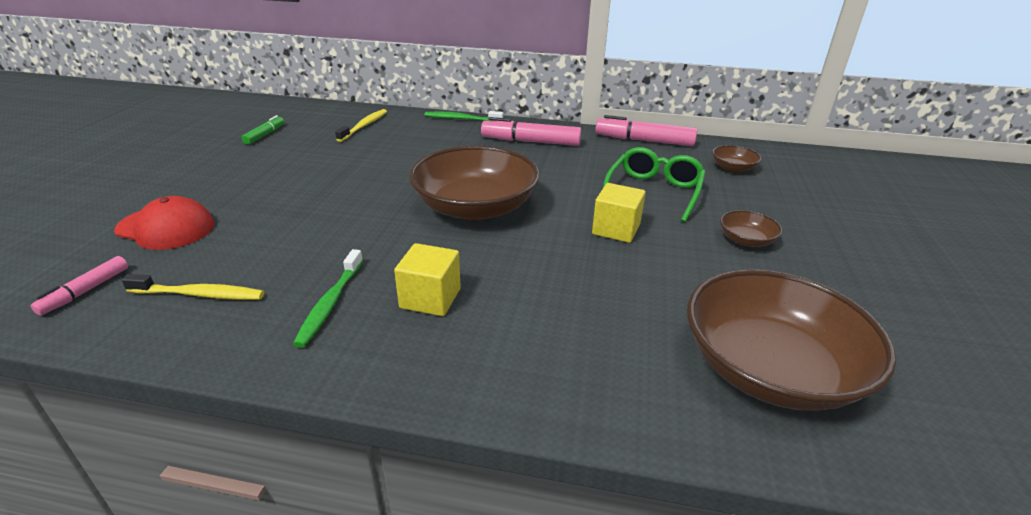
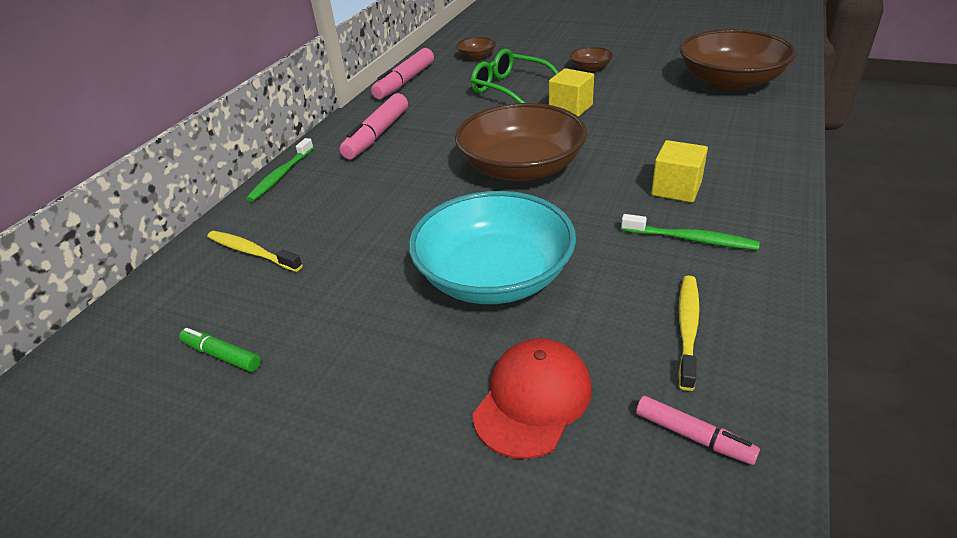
camera: 75 degrees left, 5 degrees up
(307, 206) = (494, 276): none -> turquoise bowl

